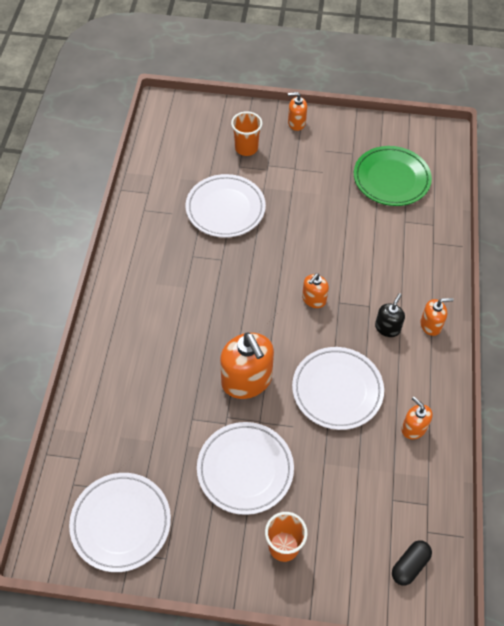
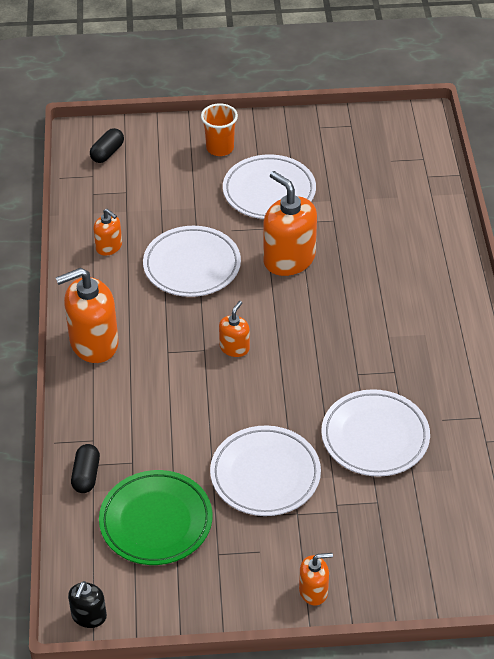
camera: 170 degrees right, 10 degrees down
(121, 523) = (367, 141): white plate -> white plate (265, 475)
(246, 148) = (376, 532): orange cup -> none
(387, 328) = (144, 332): black soap dispenser -> black soap dispenser (89, 616)
(430, 325) = (94, 343): orange soap dispenser -> orange soap dispenser, size x1.91
(438, 217) = (86, 475): none -> black capsule

